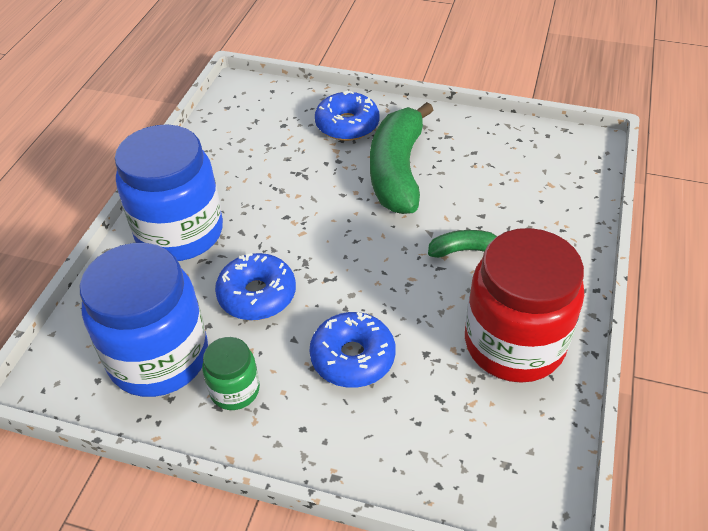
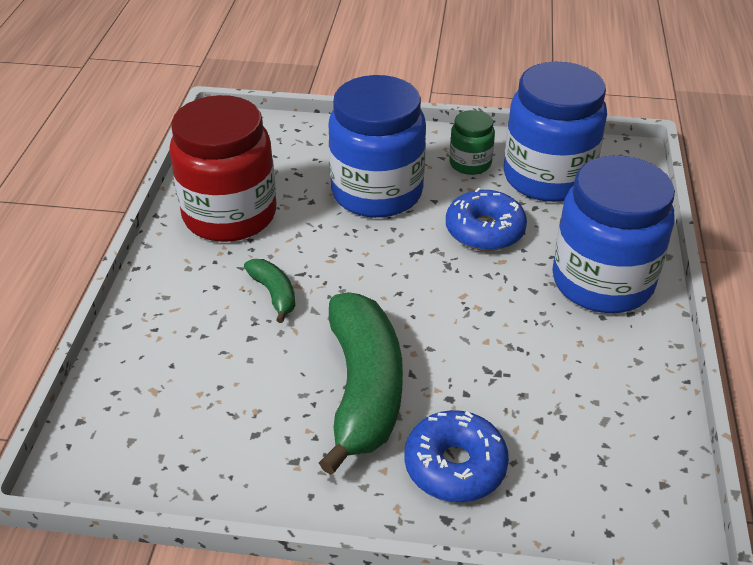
camera: 170 degrees right, 5 degrees down
(352, 357) = (377, 192): blue donut -> blue jar
(464, 250) = (274, 294): green banana -> green banana turned 105 degrees counterclockwise

